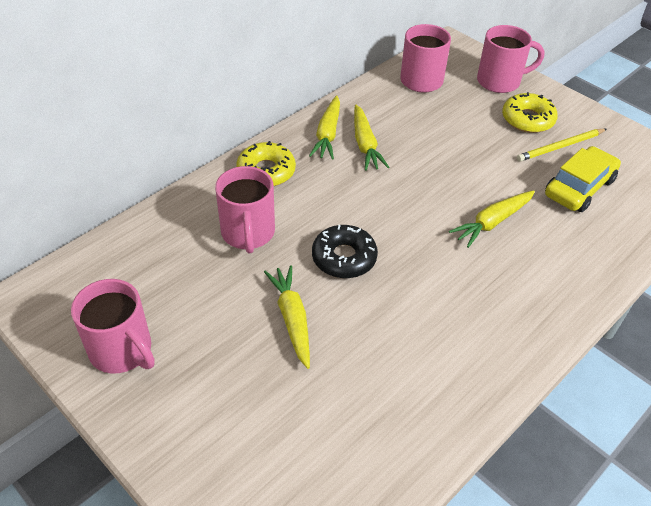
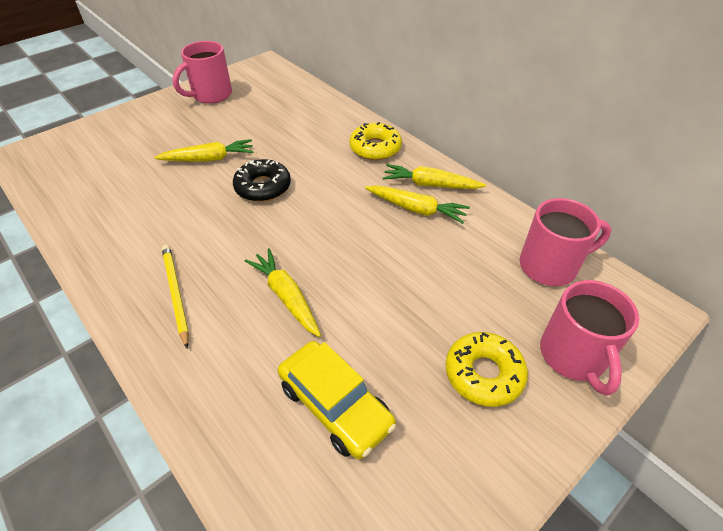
camera: 95 degrees right, 0 degrees up
(248, 233) = (301, 139): pink mug -> none
(365, 144) = (416, 209): yellow carrot -> yellow carrot turned 150 degrees counterclockwise
(560, 147) = (423, 403): yellow pencil -> yellow pencil (176, 293)

